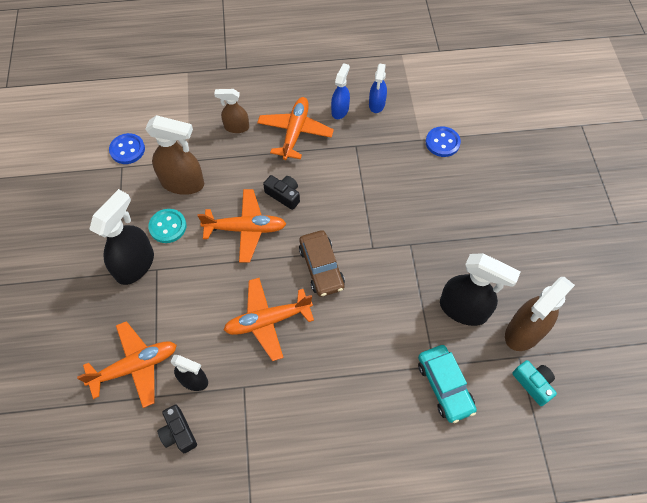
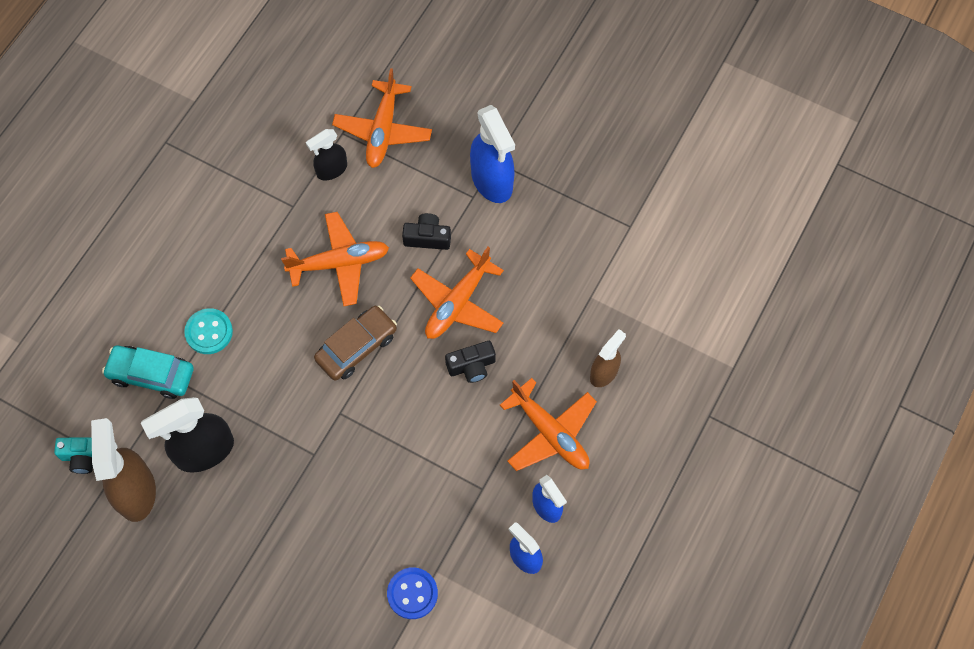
camera: 125 degrees right, 5 degrees up
(127, 150) = (650, 243): blue button -> none
(135, 265) = (492, 181): black spray bottle -> blue spray bottle
(168, 226) = (516, 232): turquoise button -> turquoise button (209, 332)
(178, 432) = (294, 134): black camera -> black camera (427, 238)
(183, 183) = (563, 275): brown spray bottle -> none
(268, 321) = (339, 263): orange plane -> orange plane turned 60 degrees clockwise
(321, 267) = (357, 347): brown car -> brown car turned 120 degrees clockwise

